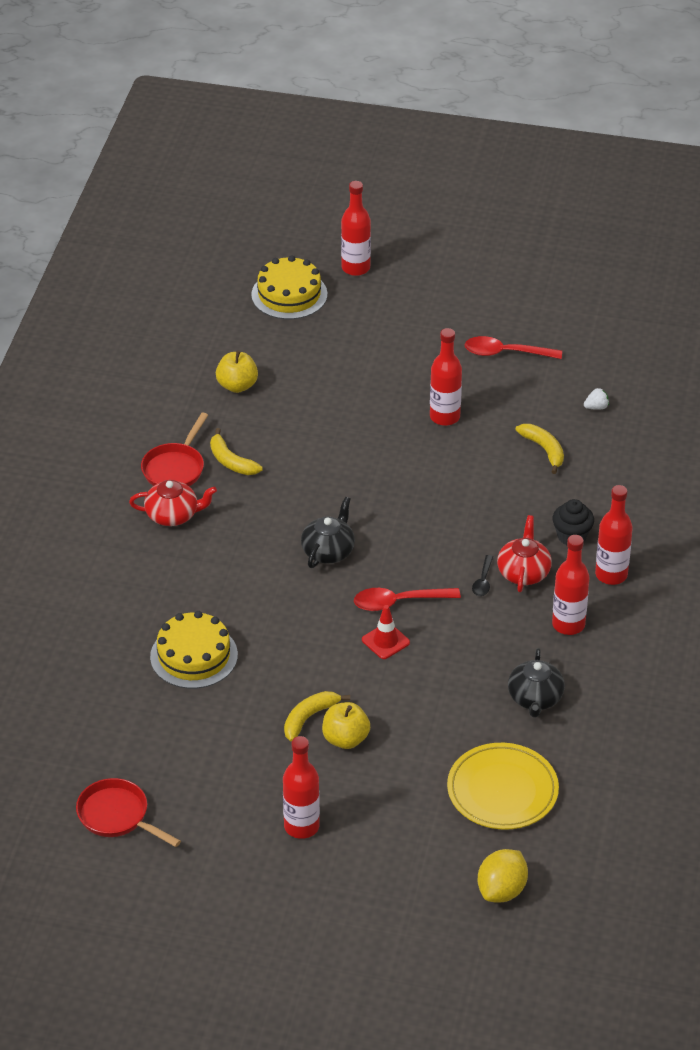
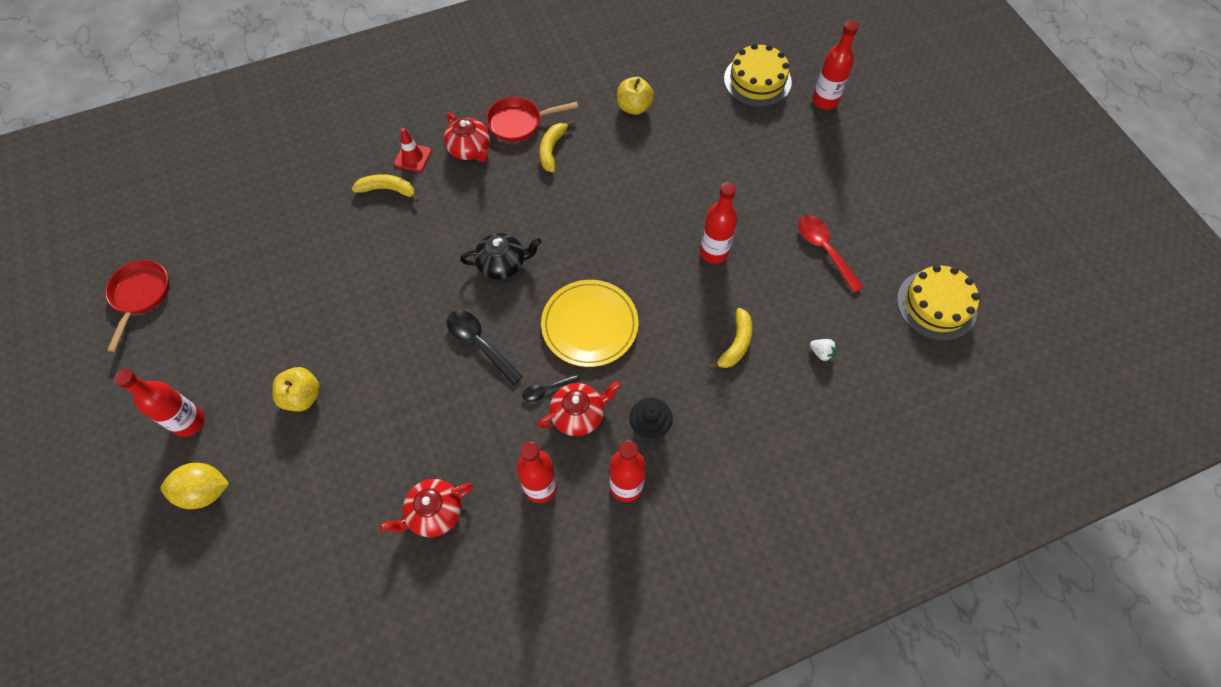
camera: 55 degrees right, 20 degrees up
(194, 656) = (333, 245): yellow cake -> yellow cake (936, 305)
(309, 718) = (312, 358): yellow banana -> yellow banana (388, 190)
(385, 641) = (429, 360): red traffic cone -> red traffic cone (413, 157)
(399, 602) = (479, 344): red spoon -> black spoon
(502, 790) = (308, 551): yellow plate -> yellow plate (589, 325)
(502, 890) = (188, 621): yellow lemon -> yellow lemon (205, 491)
(535, 698) = (434, 513): black teapot -> red teapot

